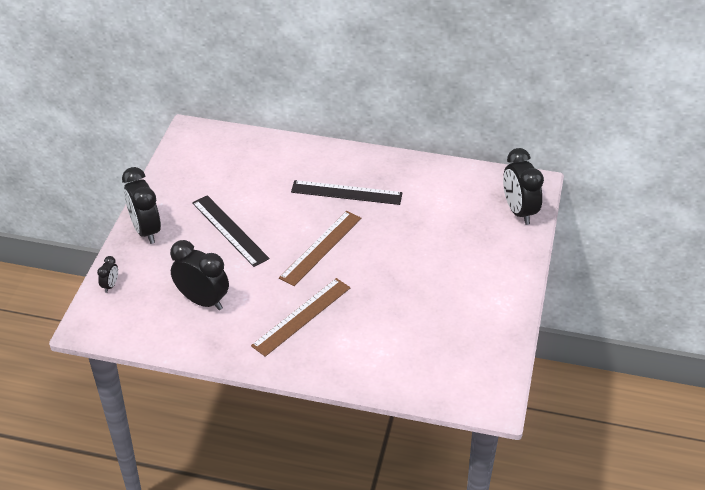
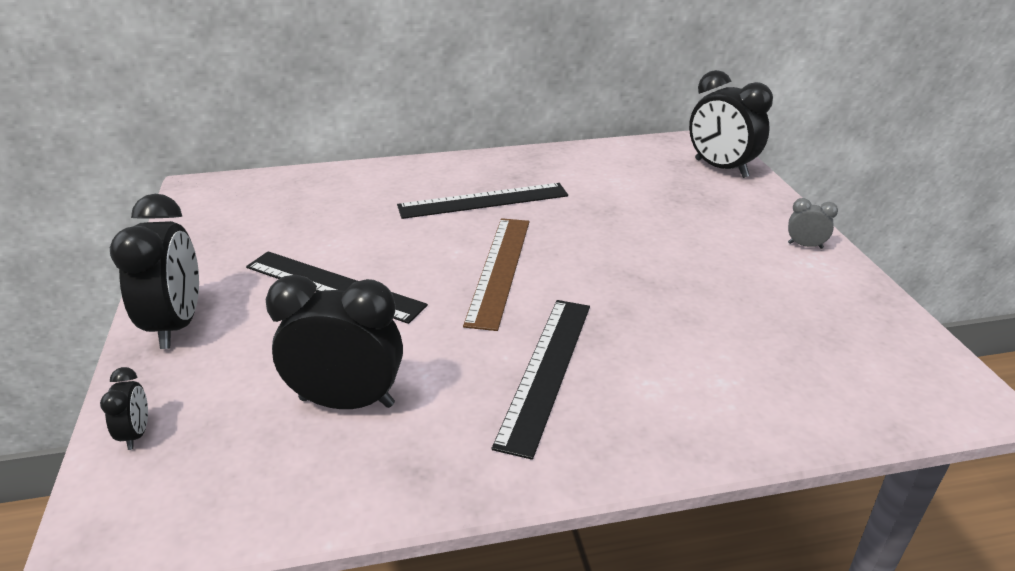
camera: 25 degrees left, 10 degrees down
(146, 230) = (177, 325): black clock -> black clock turned 135 degrees counterclockwise
(301, 316) = (545, 370): brown ruler -> black ruler
(509, 288) = (805, 245): none -> grey clock

